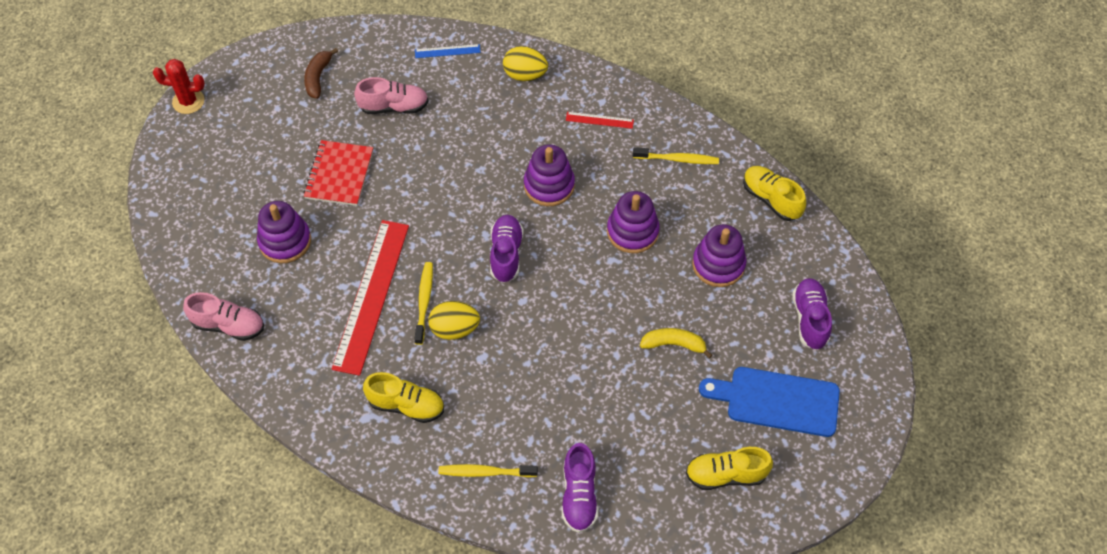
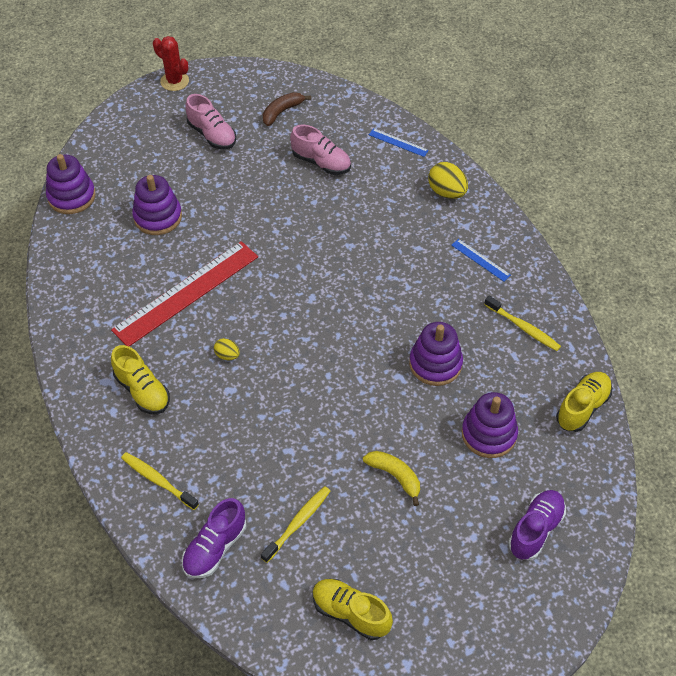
camera: 35 degrees right, 5 degrees down
(229, 325) = (67, 254): pink shoe -> pink shoe (212, 135)
(339, 174) = (238, 190): red notebook -> none
(424, 302) = (221, 321): yellow toothbrush -> yellow toothbrush (298, 523)
(454, 329) = (227, 355): yellow egg -> yellow egg, size x0.56
(506, 254) = (315, 322): purple shoe -> none
(549, 185) = (395, 288): purple stacking toy -> purple stacking toy (71, 196)
(599, 120) = (480, 260): red ruler -> blue ruler
(771, 199) = (582, 407): yellow shoe -> yellow shoe turned 45 degrees clockwise
(777, 401) = (447, 581): blue cutting board -> none

